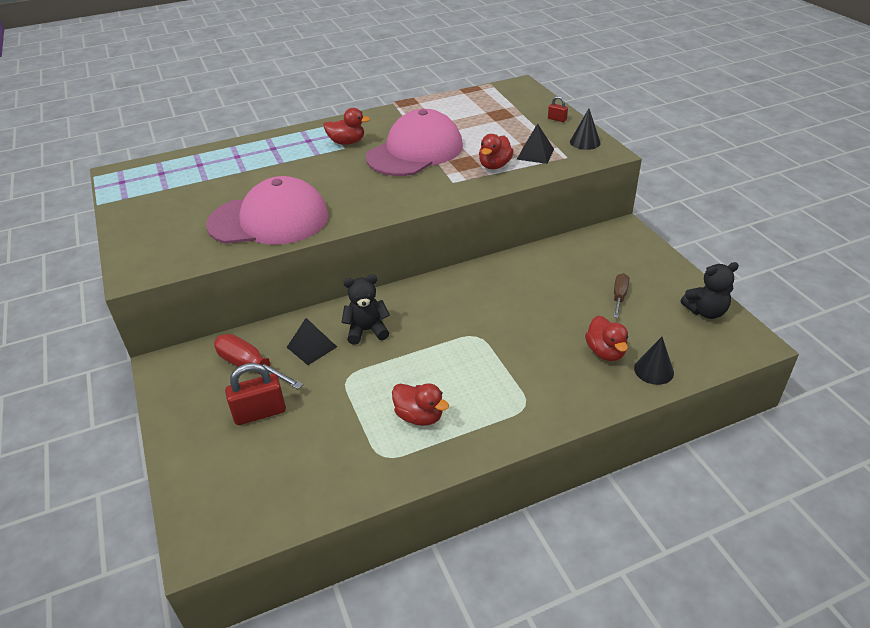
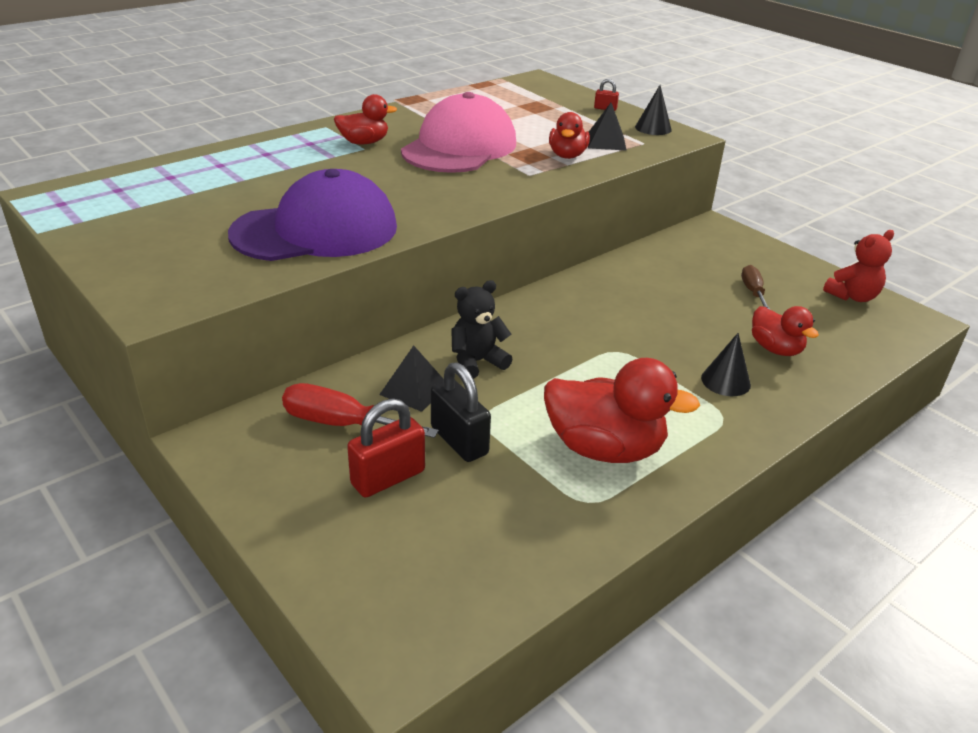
camera: 20 degrees left, 5 degrees down
(269, 220) = (315, 230): pink cap -> purple cap
(321, 392) = (459, 441): none -> black padlock
(419, 416) = (604, 449): red duck -> red duck, size x1.70
(654, 370) = (839, 360): black cone -> black cone (725, 381)
(705, 311) = (852, 296): black teddy bear -> red teddy bear

